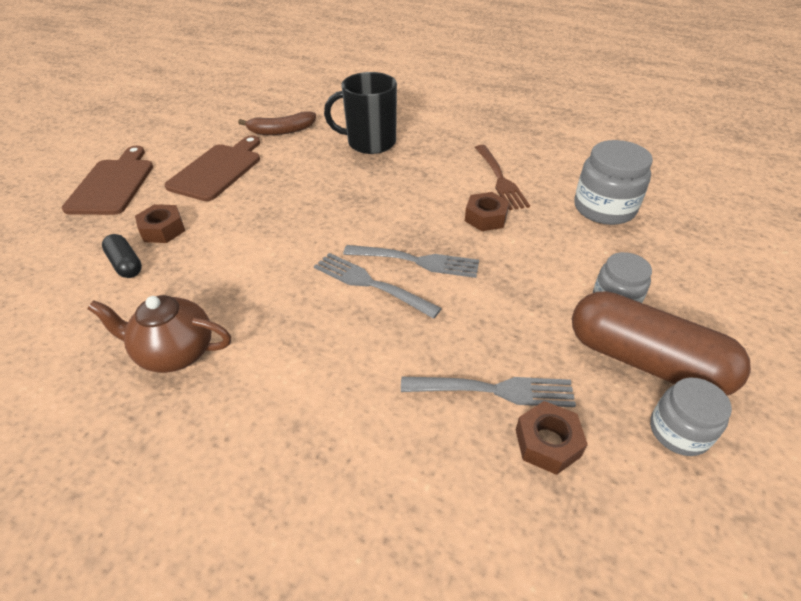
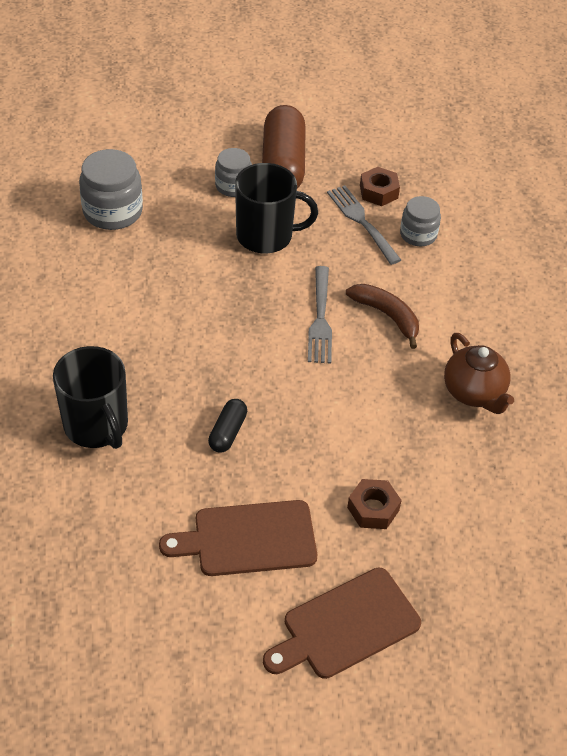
camera: 125 degrees left, 5 degrees up
(126, 264) = (433, 499): black capsule -> black capsule (228, 432)
(281, 131) = (122, 533): brown banana -> brown banana (387, 316)
(415, 261) = (273, 303): grey fork -> none
(486, 218) = (180, 280): brown nut -> none
(499, 179) = (106, 291): brown fork -> none
(515, 293) = (266, 236): none -> black mug
(679, 431) = (327, 146): grey jar -> grey jar (418, 234)

